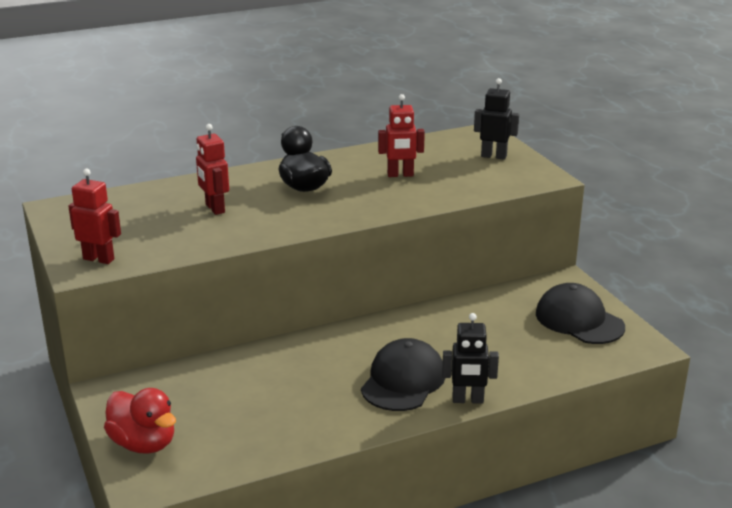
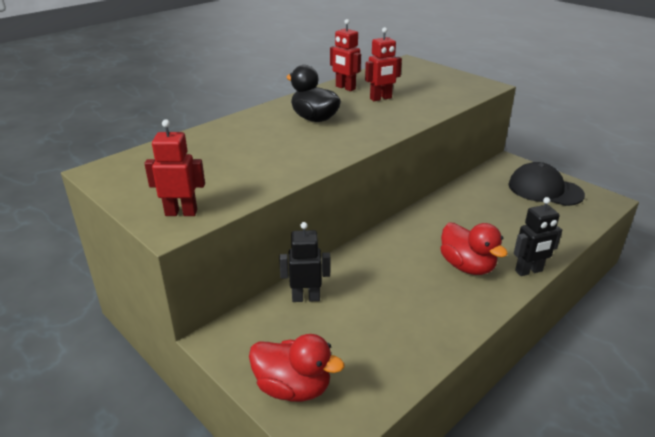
camera: 20 degrees left, 5 degrees up
(214, 208) = (254, 147): red robot -> red robot (345, 88)
(403, 381) = (467, 266): black cap -> red duck
(494, 156) = (434, 76): black robot -> black robot (306, 298)

